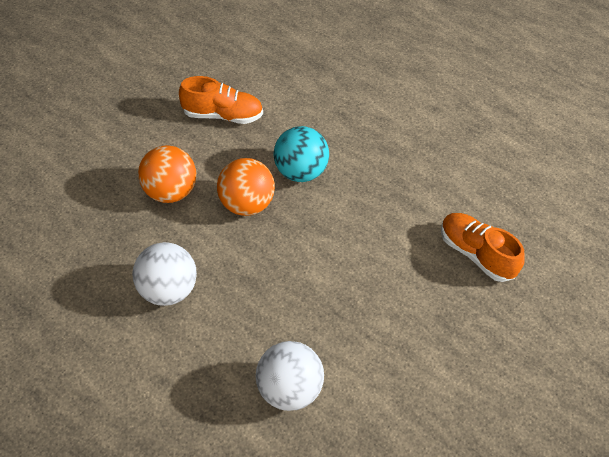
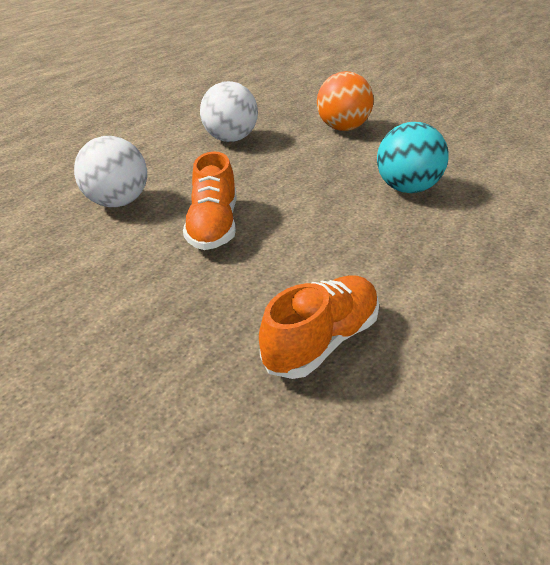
camera: 90 degrees right, 15 degrees down
(222, 115) = (463, 140): orange shoe -> orange shoe (214, 226)
(246, 204) = (344, 163): orange ball -> none

